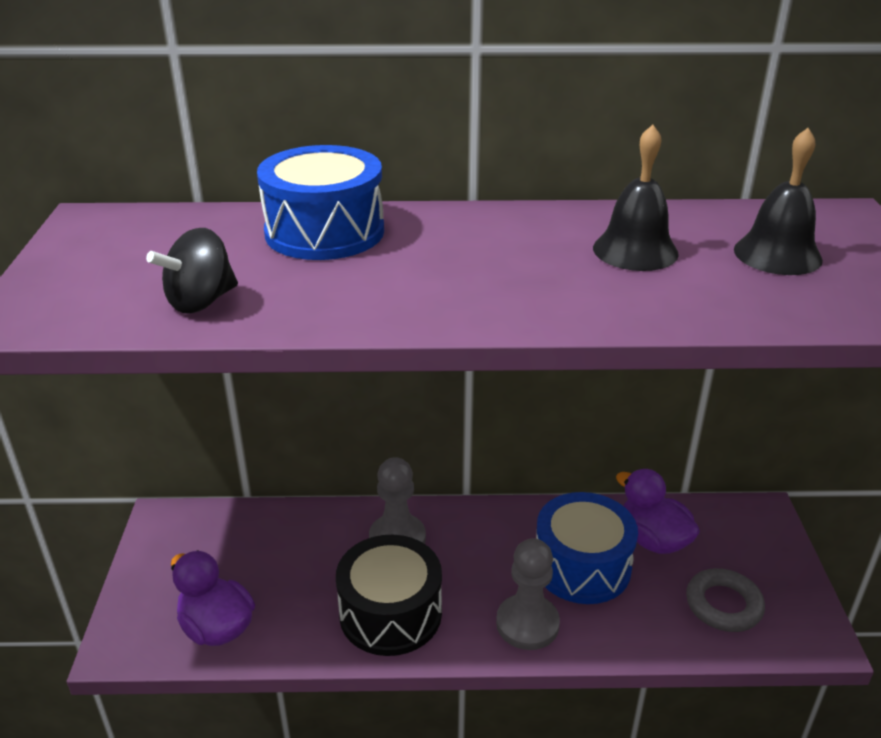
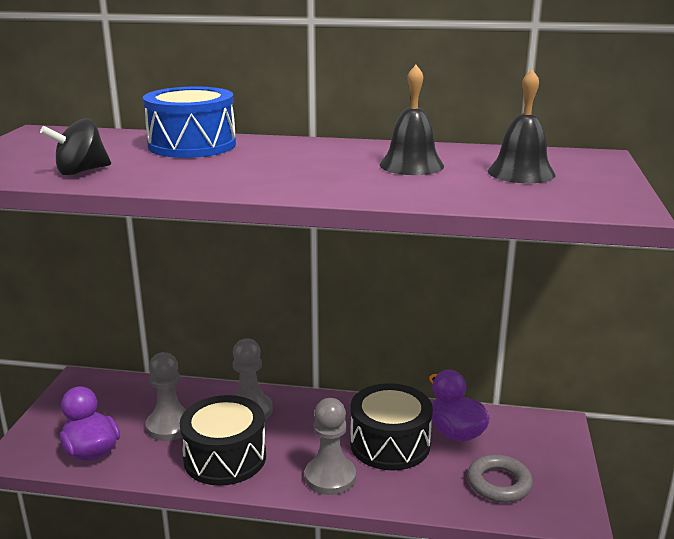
camera: 10 degrees right, 10 degrees down
(305, 575) = (170, 426): none -> grey pawn
(582, 566) = (390, 444): blue drum -> black drum

